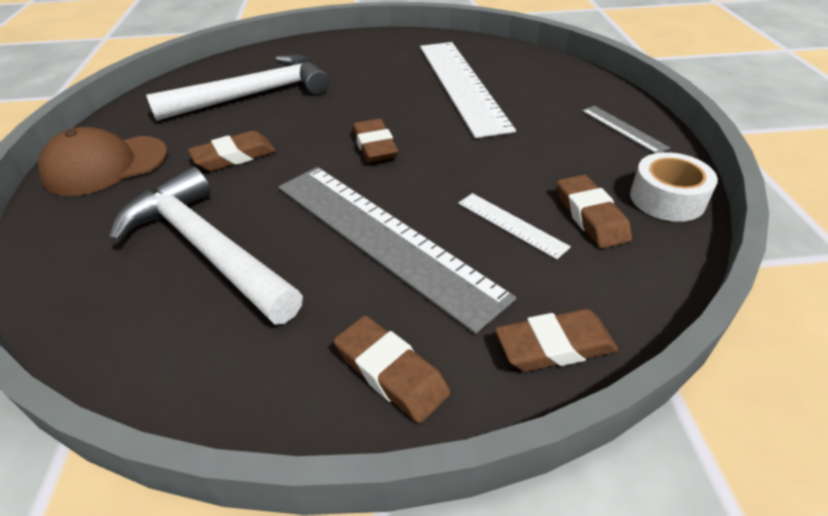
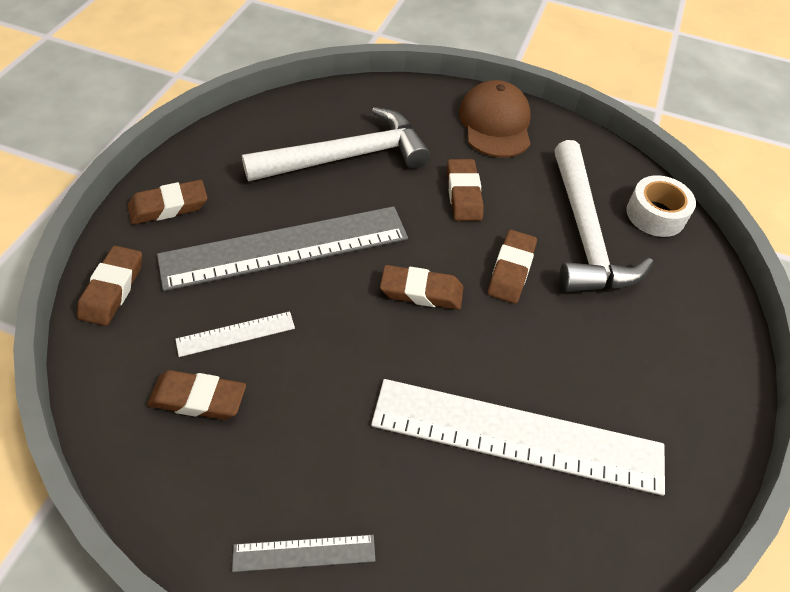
camera: 110 degrees right, 10 degrees up
(318, 115) = (511, 270): none -> brown eraser
(667, 198) = (166, 486): white tape -> white tape (655, 214)

